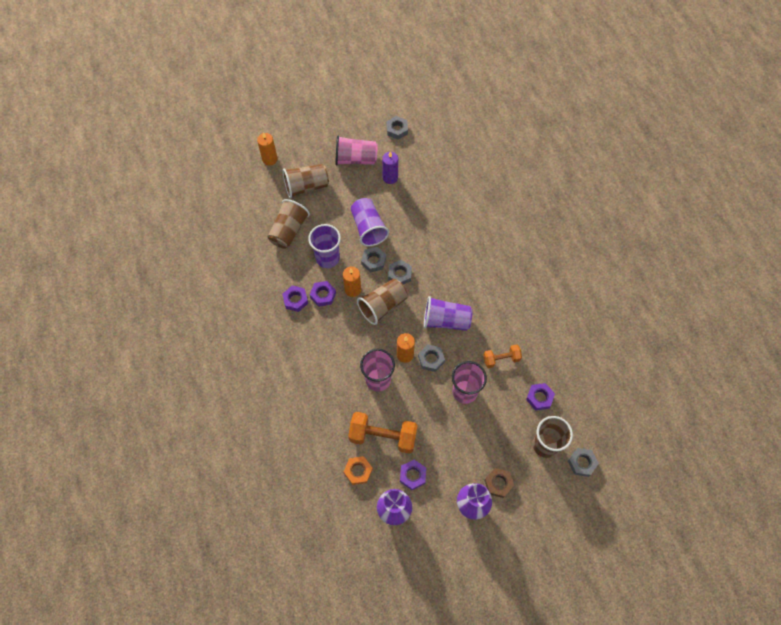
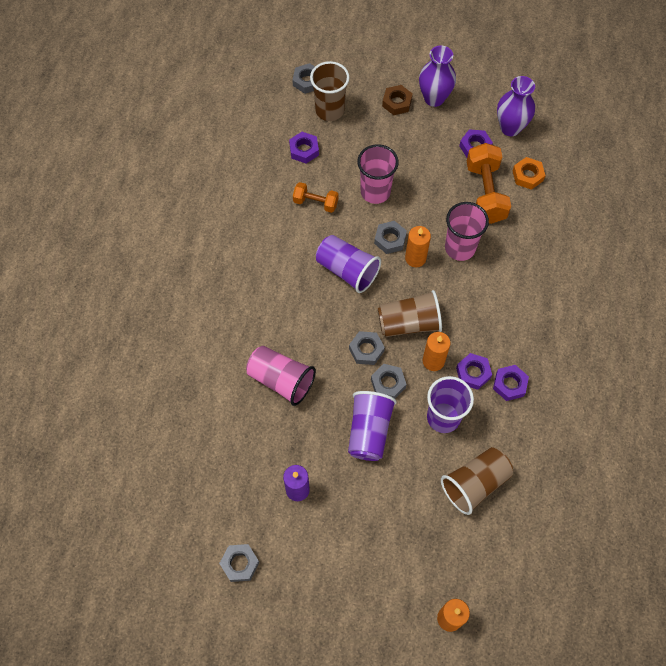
camera: 150 degrees left, 0 degrees up
(306, 186) = (418, 540): brown cup -> none
(356, 159) = (326, 547): pink cup -> pink cup (281, 380)
(383, 436) = (485, 193): orange dumbbell -> orange dumbbell turned 45 degrees clockwise

